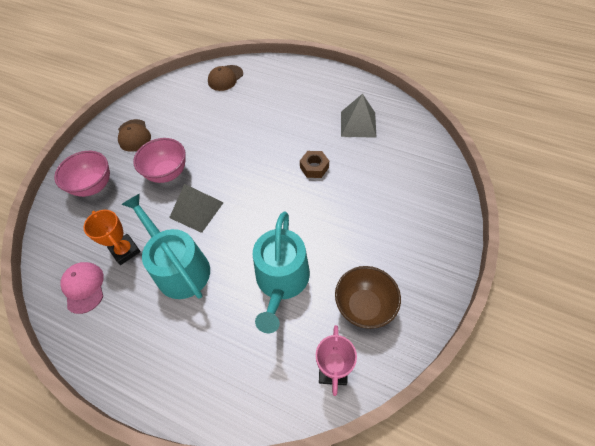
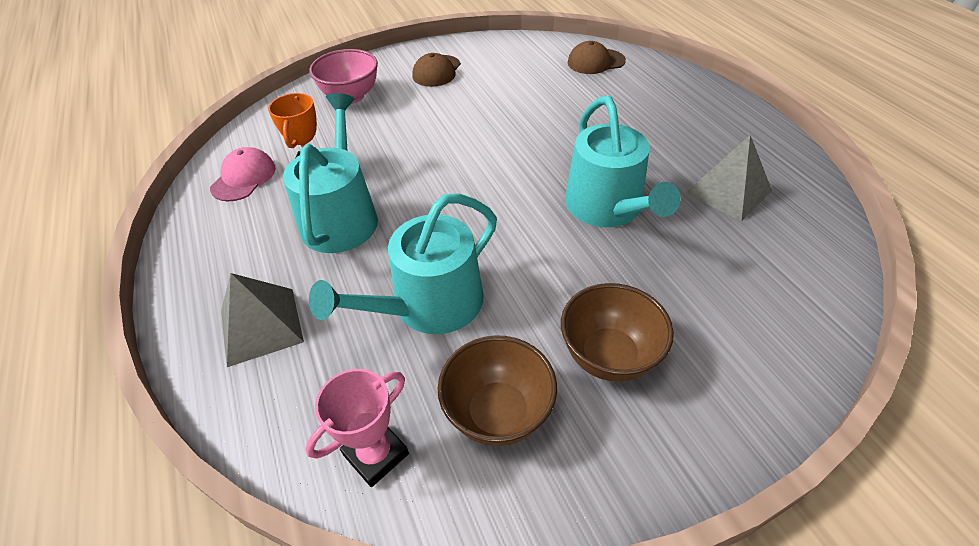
camera: 40 degrees right, 10 degrees down
(167, 173) = (430, 122): pink bowl -> none
(196, 210) = (420, 172): grey pyramid -> grey pyramid (261, 326)
(314, 167) = (608, 208): brown nut -> turquoise watering can
(382, 244) = (609, 356): none -> brown bowl

